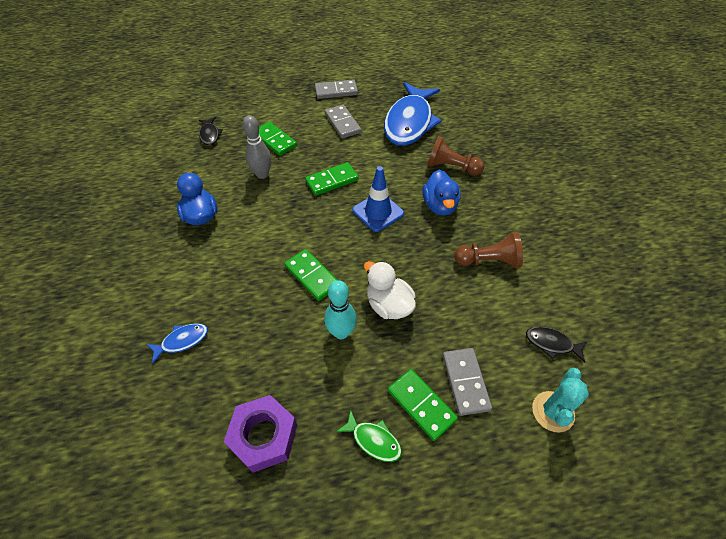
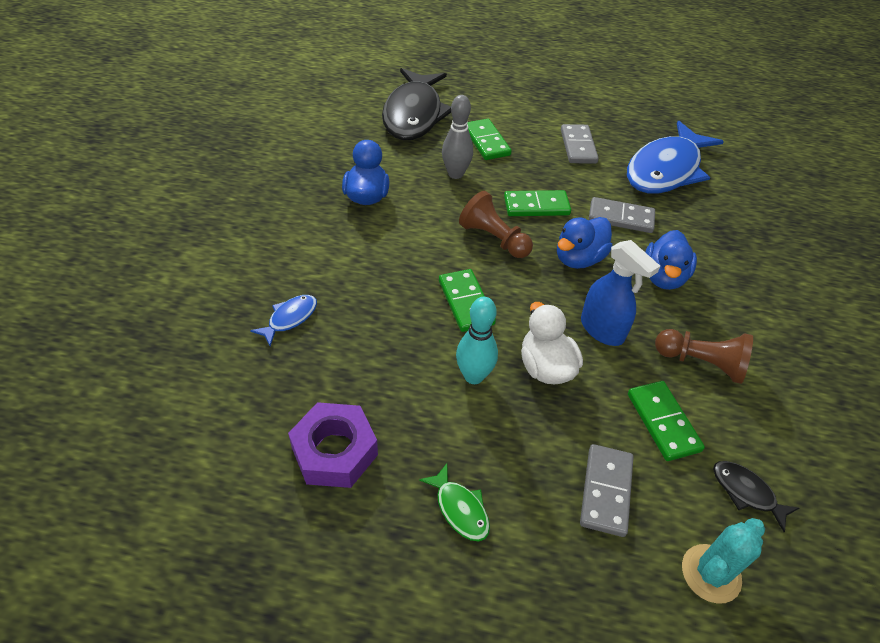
camera: 20 degrees right, 5 degrees down
(182, 341) = (290, 318): blue fish -> blue fish turned 45 degrees counterclockwise
(210, 135) = (414, 114): black fish -> black fish, size x2.36
(336, 91) = (586, 108): grey domino -> grey domino (621, 218)
(378, 212) = (579, 259): blue traffic cone -> blue duck
(415, 261) = (602, 330): none -> blue spray bottle
(421, 405) = (536, 494): green domino -> green domino (663, 422)
(451, 167) = (699, 238): brown pawn -> brown pawn (494, 238)

